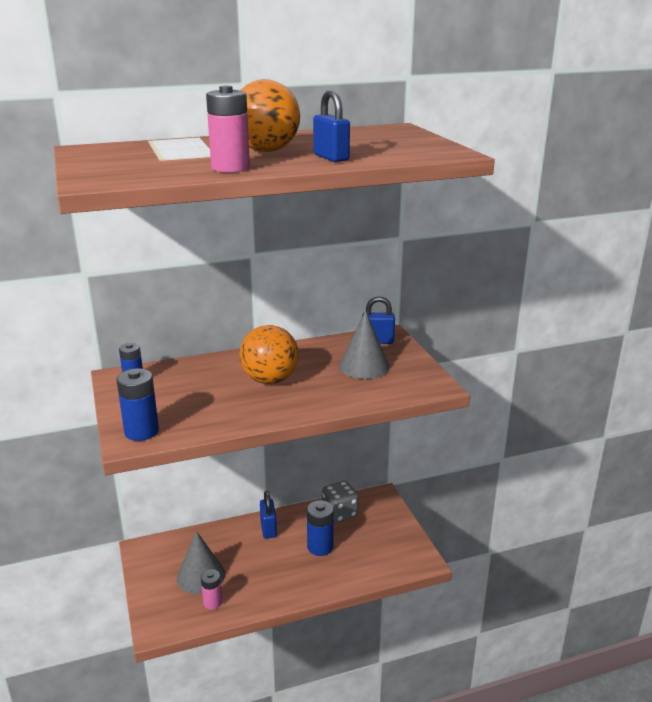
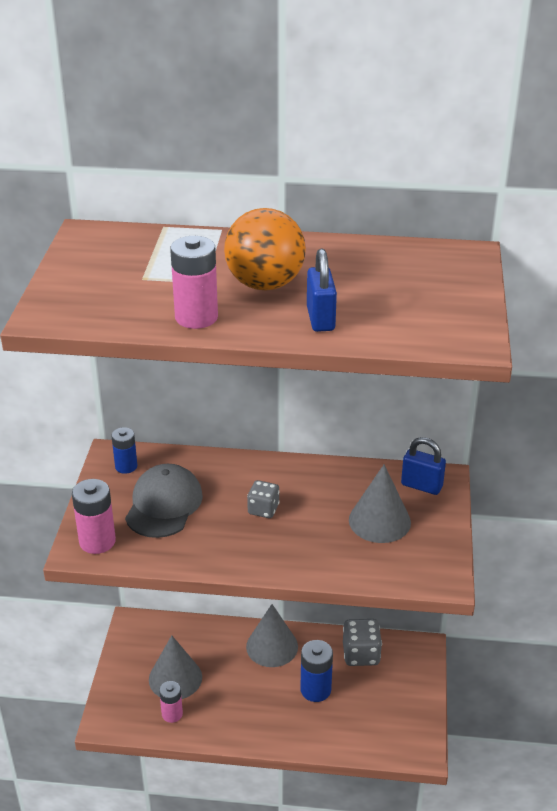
camera: 25 degrees right, 10 degrees up
(141, 432) = (97, 541): blue battery -> pink battery
(184, 396) = (164, 505): none -> grey cap
(268, 529) = (272, 646): blue padlock -> grey cone
(270, 380) = (263, 509): orange ball -> grey dice

